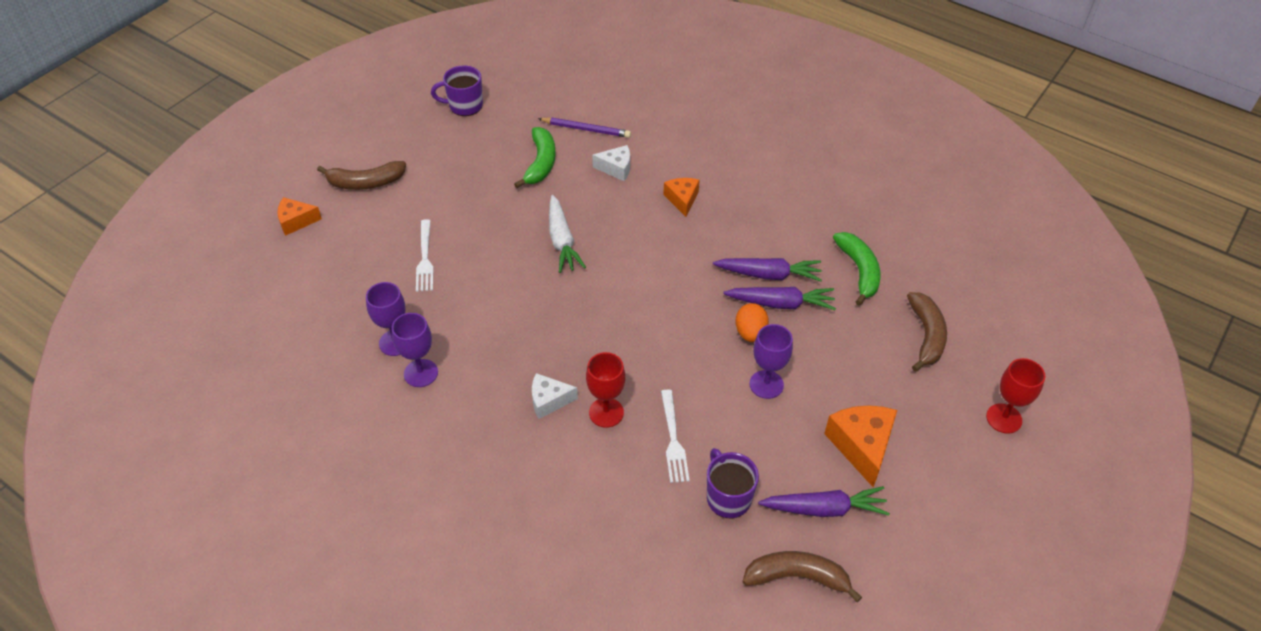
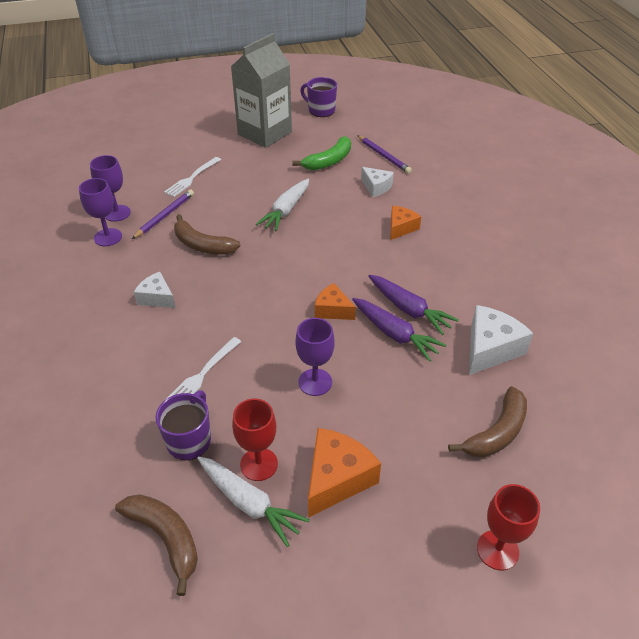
camera: 40 degrees right, 5 degrees down
(296, 221) = (150, 126): orange cheese -> orange cheese (332, 310)
(365, 182) = (212, 124): brown banana -> brown banana (202, 245)
(438, 164) = (264, 133): none -> grey carton
(449, 315) = (165, 216): none -> purple pencil
(606, 412) = (182, 328): red goblet -> red goblet (259, 464)
(750, 333) = (346, 340): orange egg -> none
(825, 509) = (249, 503): purple carrot -> white carrot
(859, 271) = (490, 349): green banana -> white cheese

